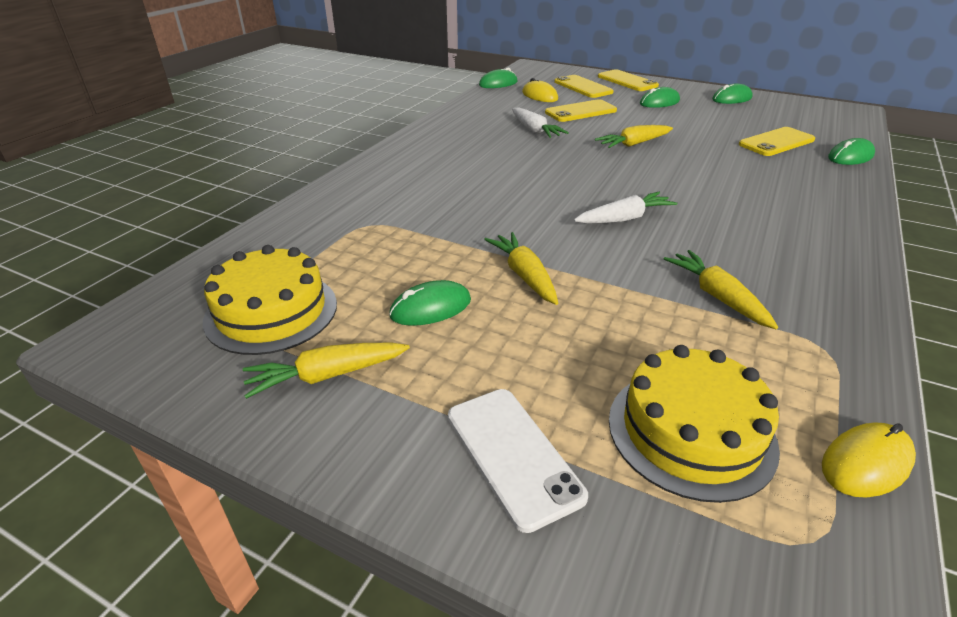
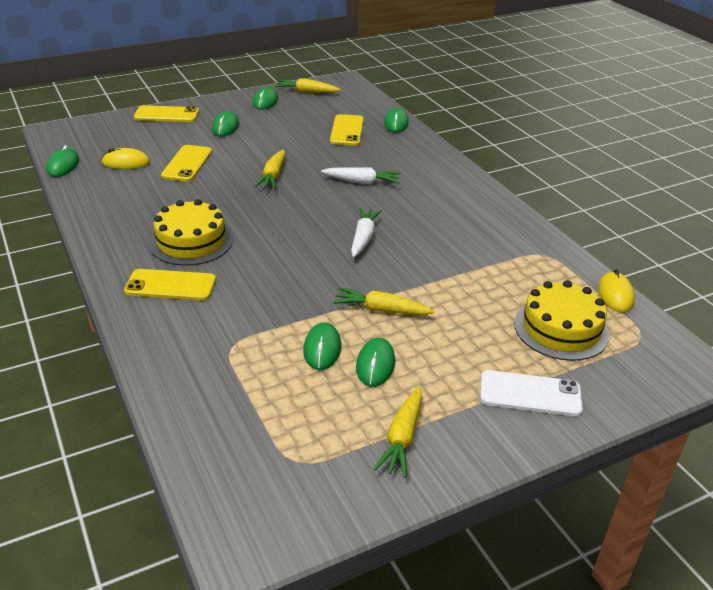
camera: 55 degrees left, 0 degrees up
(271, 312) = (301, 440): yellow cake -> yellow cake (191, 241)
(419, 268) = (322, 349): none -> green mouse
(534, 130) = (187, 199): white carrot -> white carrot (362, 182)
(583, 87) = (143, 137): yellow phone -> yellow phone (170, 285)
(717, 297) = (475, 257): yellow carrot -> yellow carrot (307, 92)

